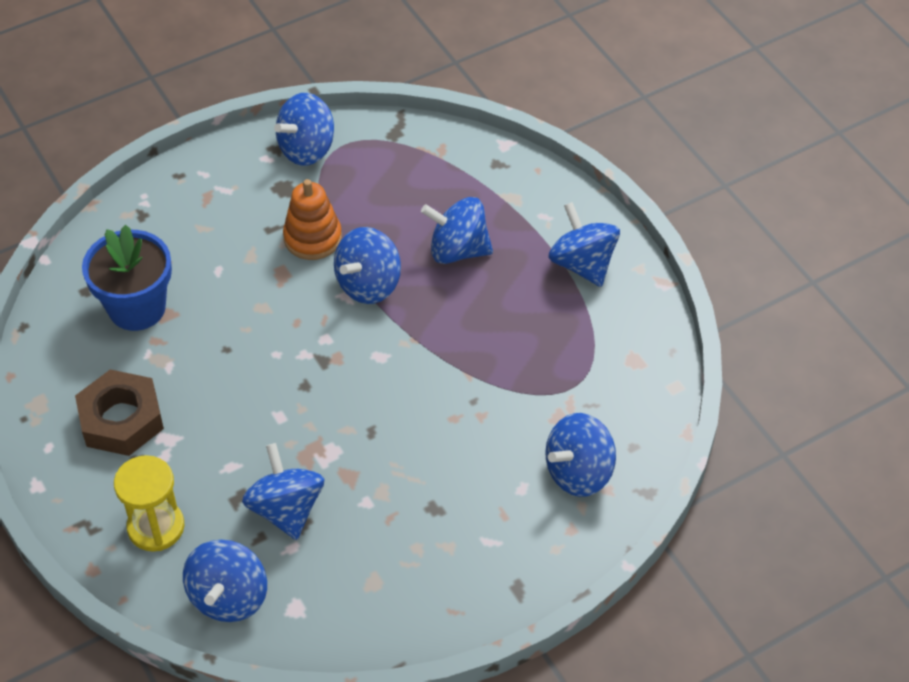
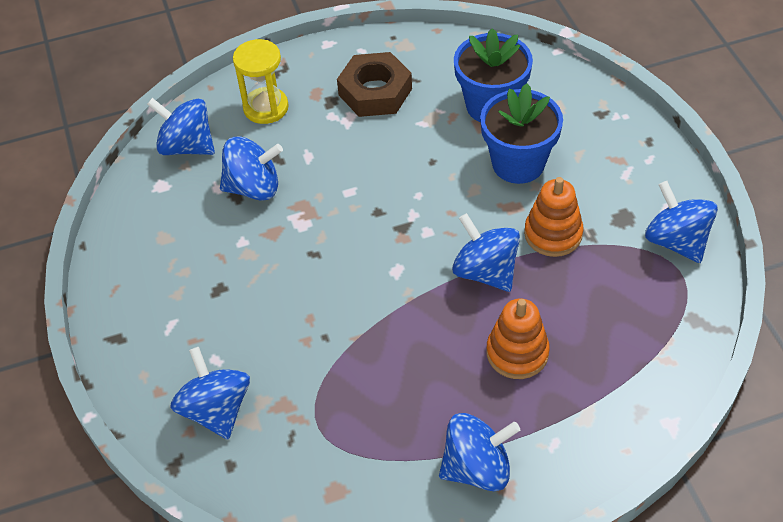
camera: 105 degrees right, 0 degrees up
(221, 275) = (518, 163): none -> blue flower pot
(458, 250) = (517, 353): blue spinning top -> orange stacking toy

